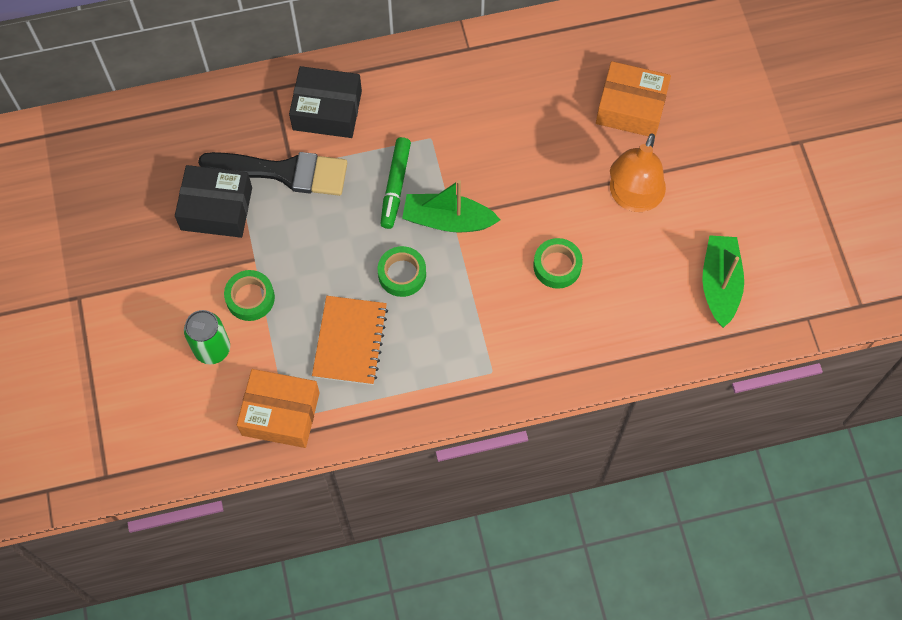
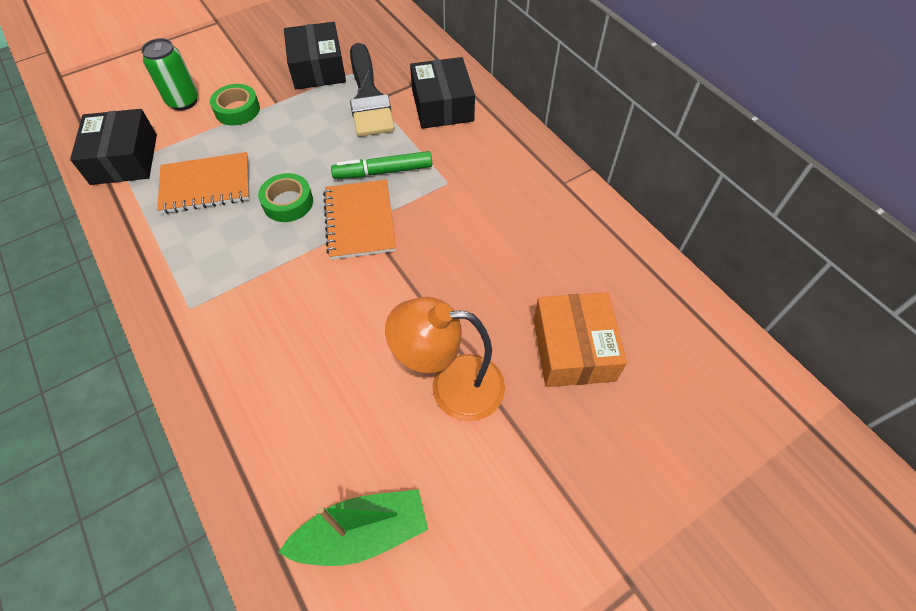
camera: 70 degrees right, 10 degrees down
(280, 413) = (124, 159): orange box -> black box
(448, 220) = (360, 221): green boat -> orange notebook
(557, 266) = (335, 332): green tape -> none

